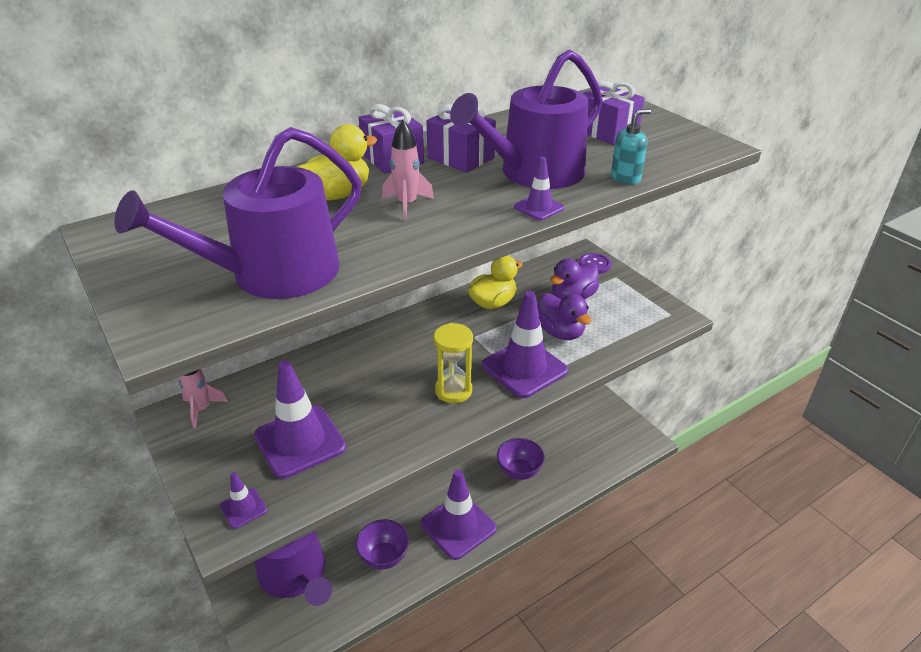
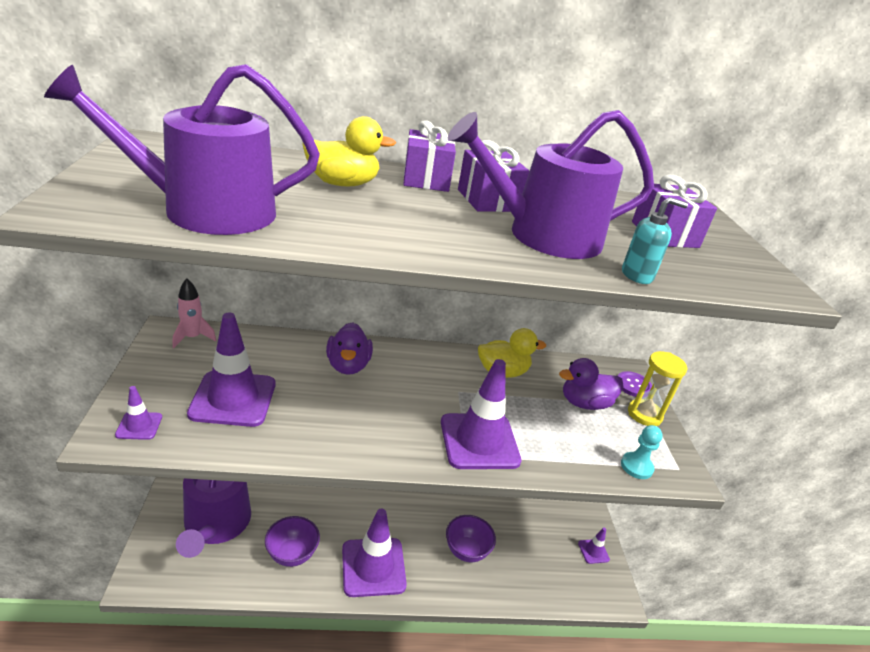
camera: 25 degrees right, 5 degrees down
(407, 205) = (389, 212): pink rocket -> none
(453, 390) = (396, 426): yellow hourglass -> yellow hourglass (644, 414)
(539, 207) = (510, 261): purple traffic cone -> purple traffic cone (593, 551)
(560, 332) = (544, 428): purple duck -> purple duck (348, 365)
(643, 328) = (636, 467): none -> turquoise pawn

